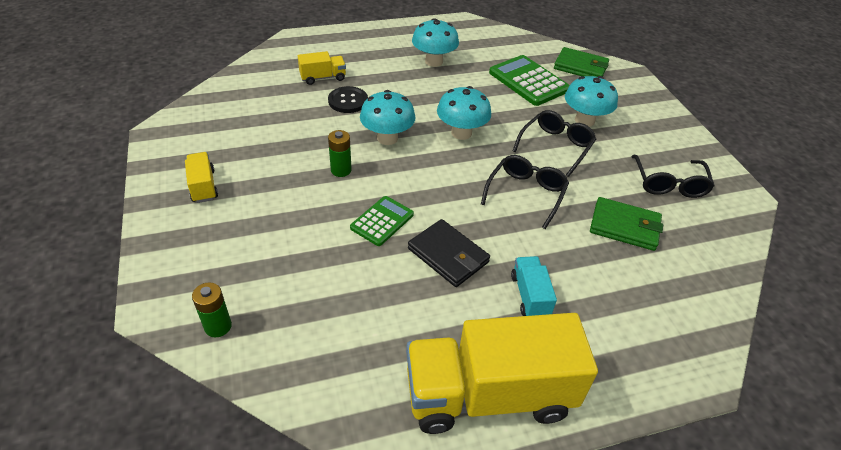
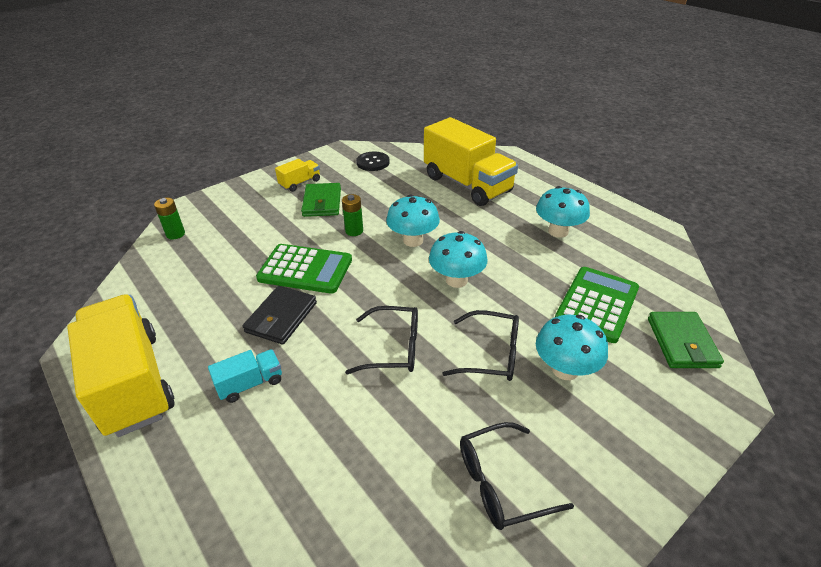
camera: 70 degrees right, 5 degrees down
(323, 78) = (467, 184): yellow truck -> yellow truck, size x2.26
(348, 101) = (446, 206): black button -> black button (373, 162)
(382, 221) = (305, 269): green calculator -> green calculator, size x1.63
(624, 226) = (388, 445): green wallet -> green wallet (322, 202)

